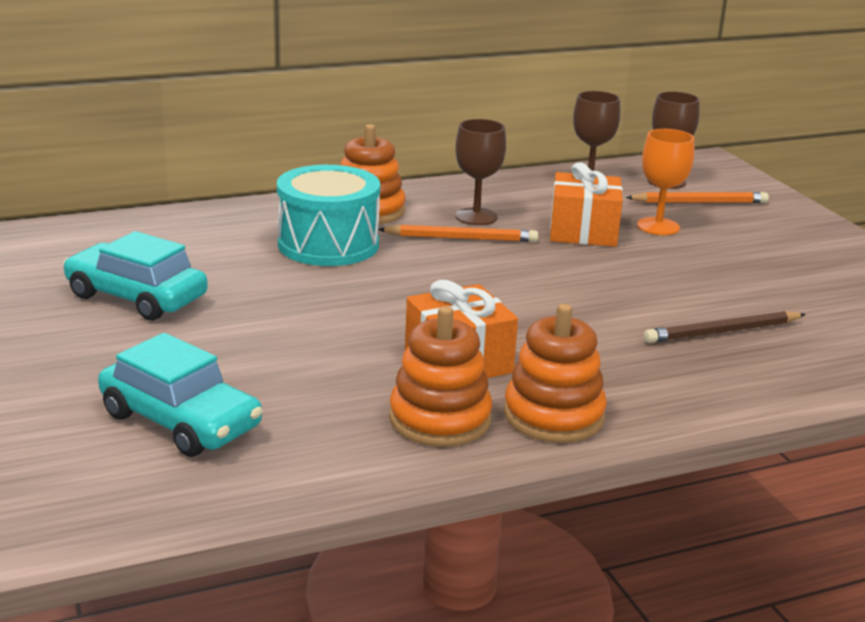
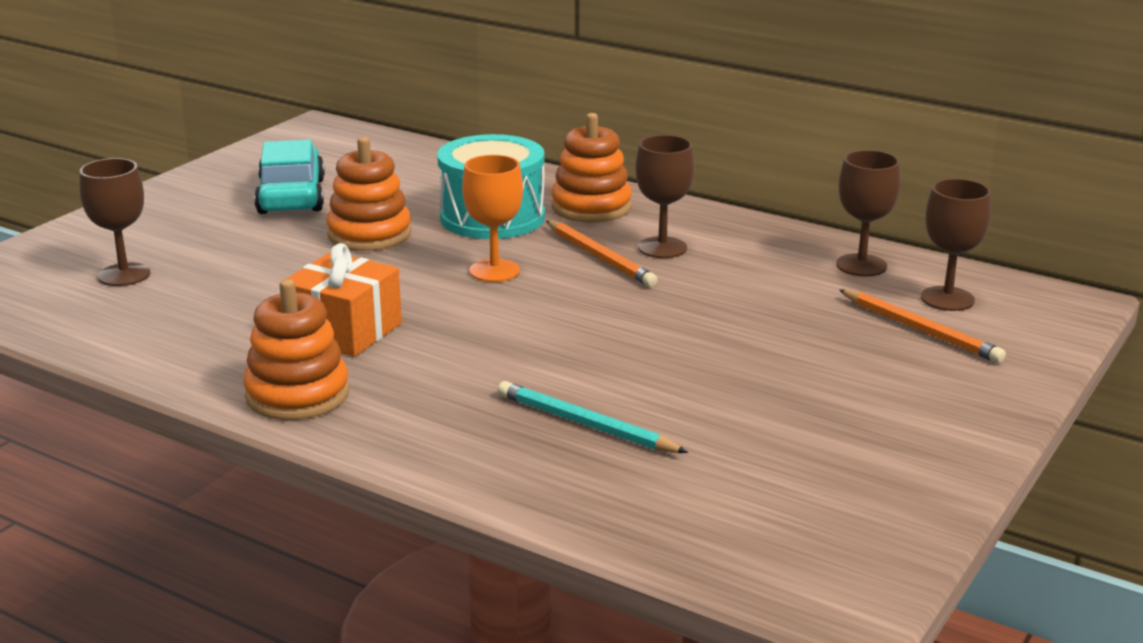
camera: 55 degrees right, 0 degrees up
(181, 421) = (124, 275): turquoise car -> brown goblet
(440, 419) = (234, 354): orange stacking toy -> orange stacking toy (369, 234)
(583, 231) = (718, 299): orange gift -> none
(658, 226) = (804, 328): orange goblet -> orange goblet (494, 271)
(722, 332) = (586, 424): brown pencil -> turquoise pencil

